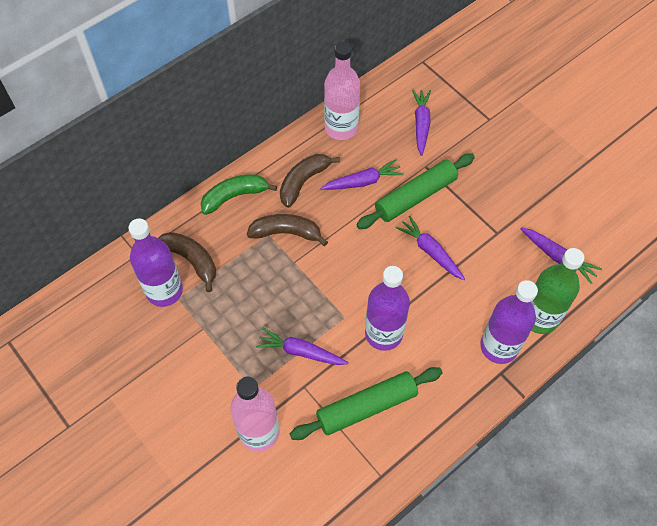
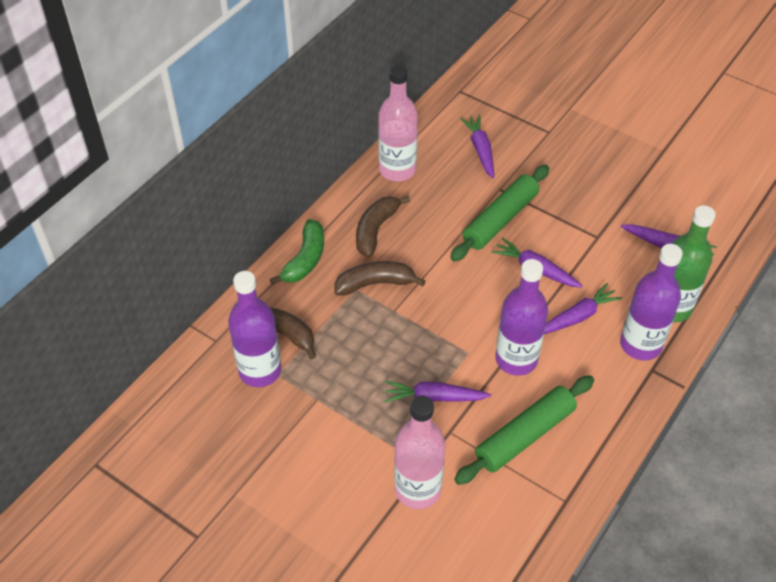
camera: 15 degrees left, 10 degrees down
(234, 196) = (305, 259): green banana -> green banana turned 150 degrees clockwise
(363, 181) = (439, 217): purple carrot -> purple carrot (577, 316)

